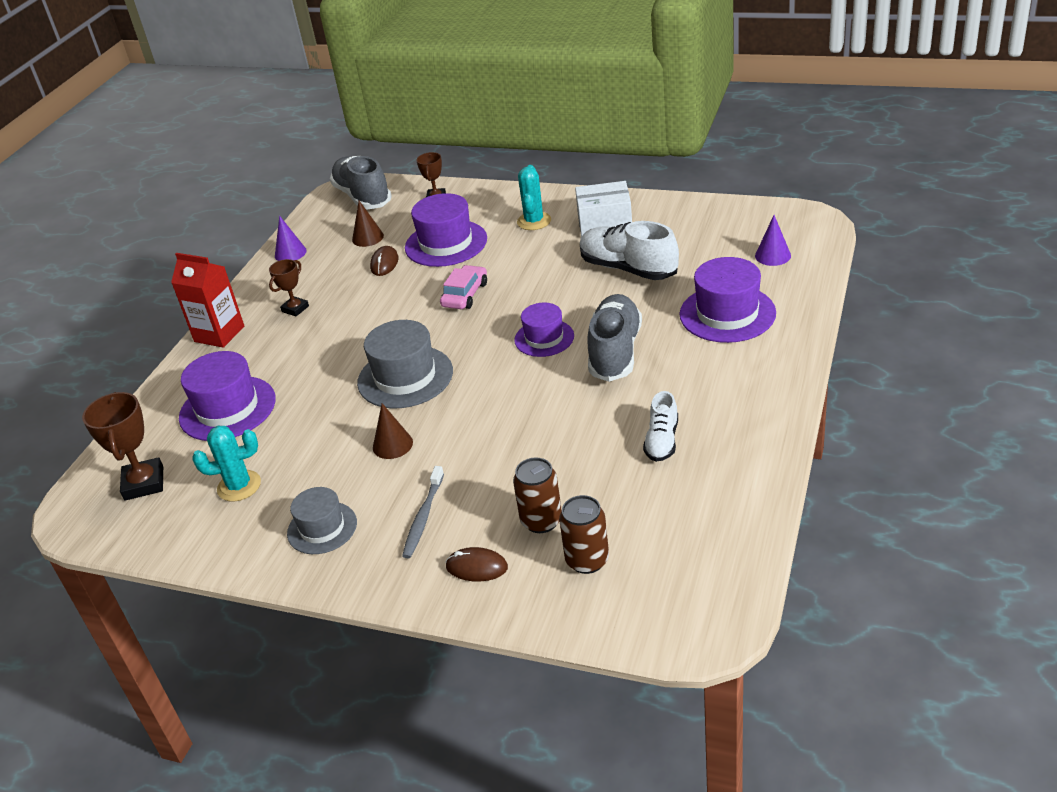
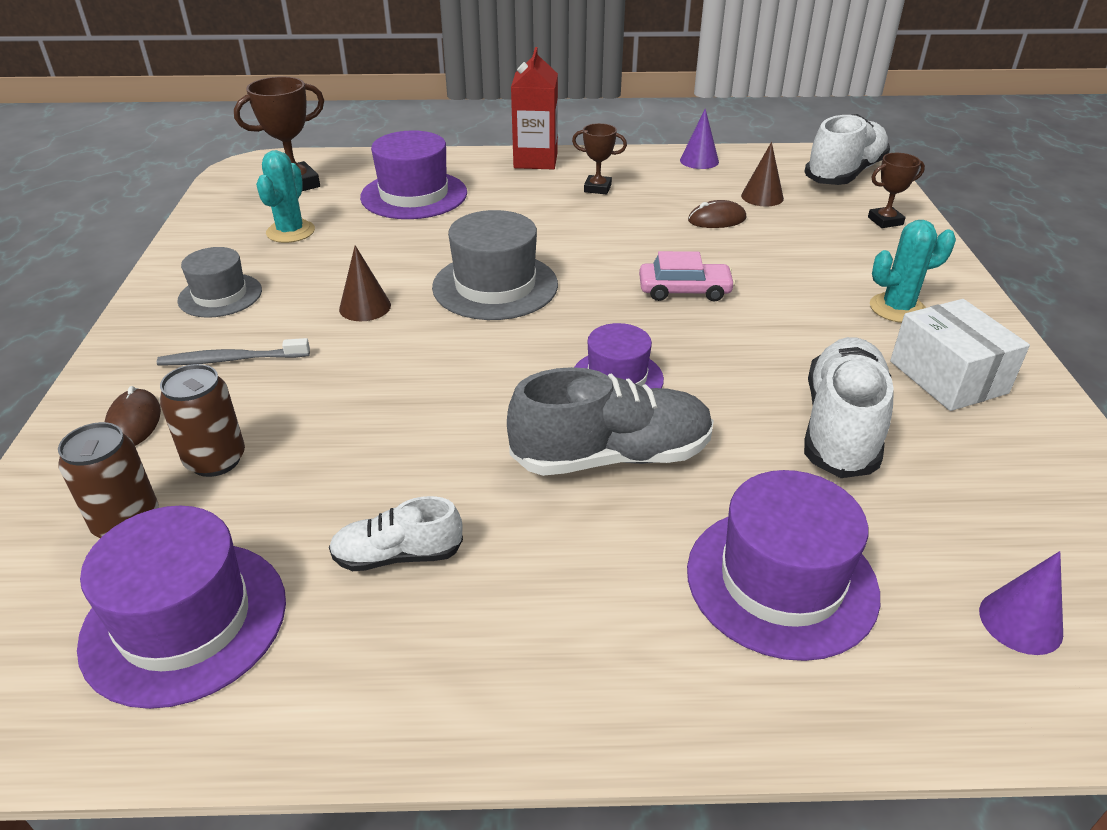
camera: 65 degrees right, 0 degrees up
(239, 486) = (290, 232): turquoise cactus -> turquoise cactus turned 45 degrees clockwise
(362, 197) = (844, 174): grey shoe -> white shoe
(446, 243) = (789, 251): purple hat -> purple hat (185, 621)

